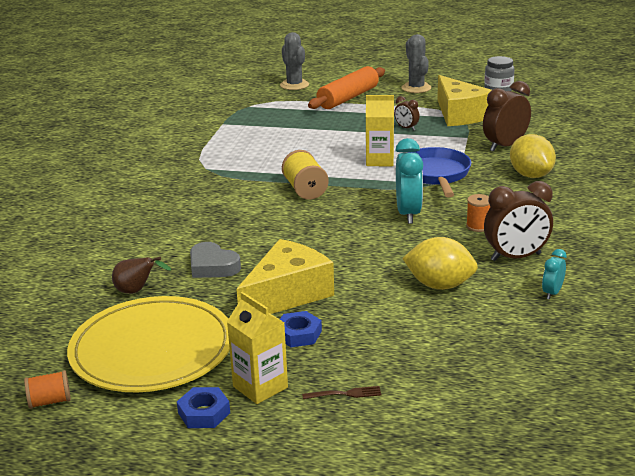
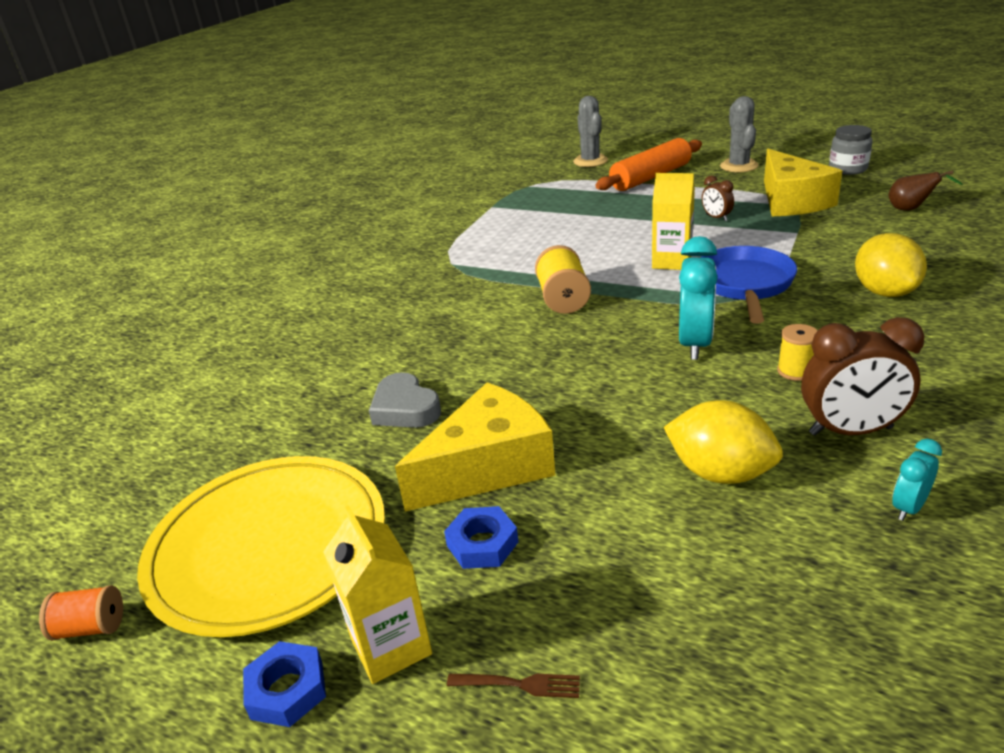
camera: 15 degrees right, 5 degrees up
(137, 291) = (293, 441): brown pear -> brown pear (911, 209)
(478, 226) = (795, 371): orange spool -> yellow spool
(505, 146) = (849, 247): brown clock -> none

